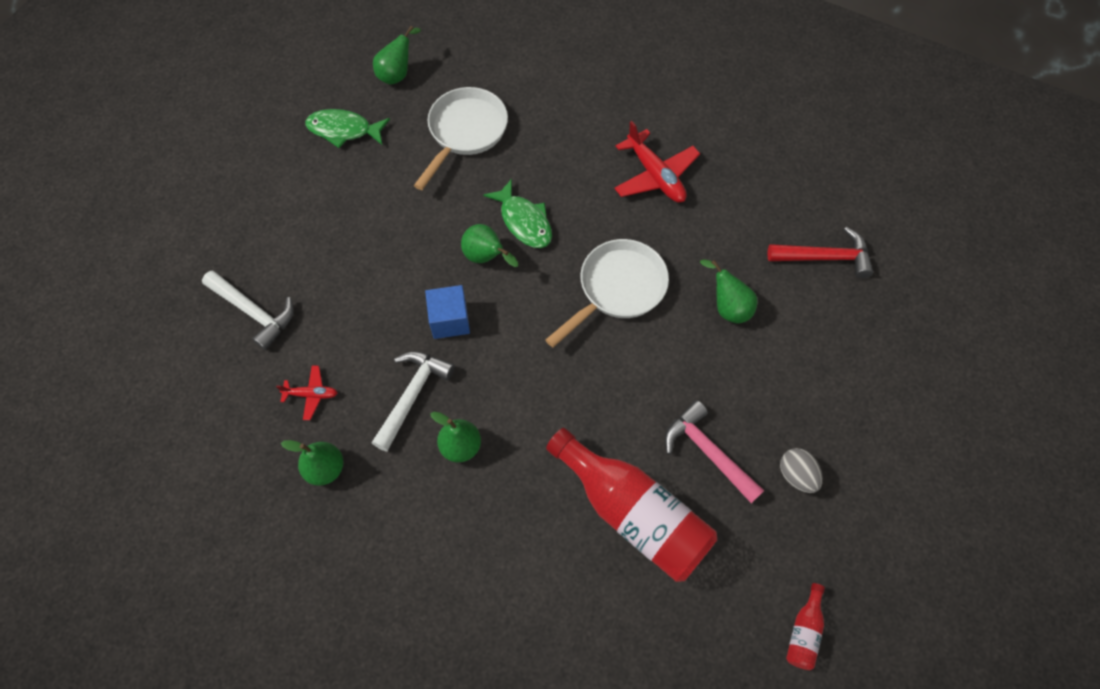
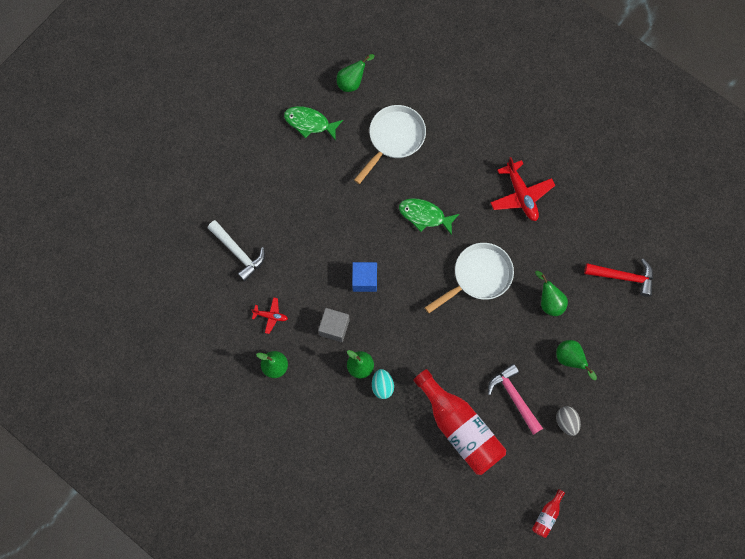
camera: 10 degrees right, 10 degrees up
(412, 395) = (334, 327): white hammer -> grey cube
(486, 257) = (395, 238): green pear -> green pear (570, 359)
(500, 470) = (382, 386): none -> turquoise egg
(524, 221) = (424, 215): green fish -> green fish turned 135 degrees clockwise

